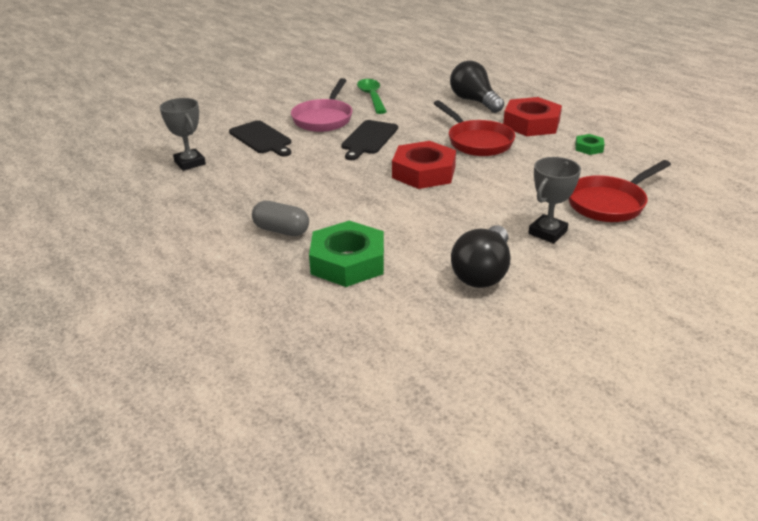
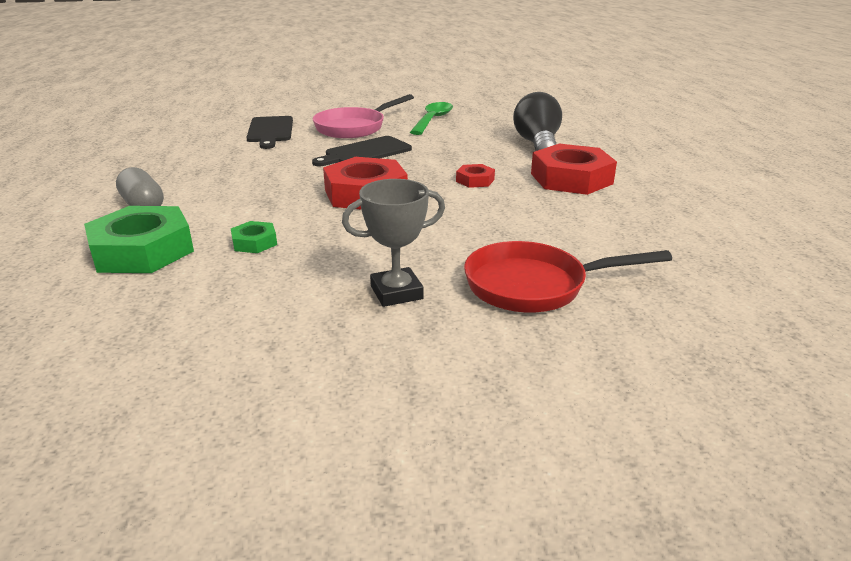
camera: 30 degrees right, 5 degrees down
(190, 163) = (179, 135): grey trophy -> none
(477, 141) = (475, 180): red pan -> red nut
(482, 272) = (246, 308): black light bulb -> none
(589, 148) = (607, 219): green nut -> green nut (254, 242)

